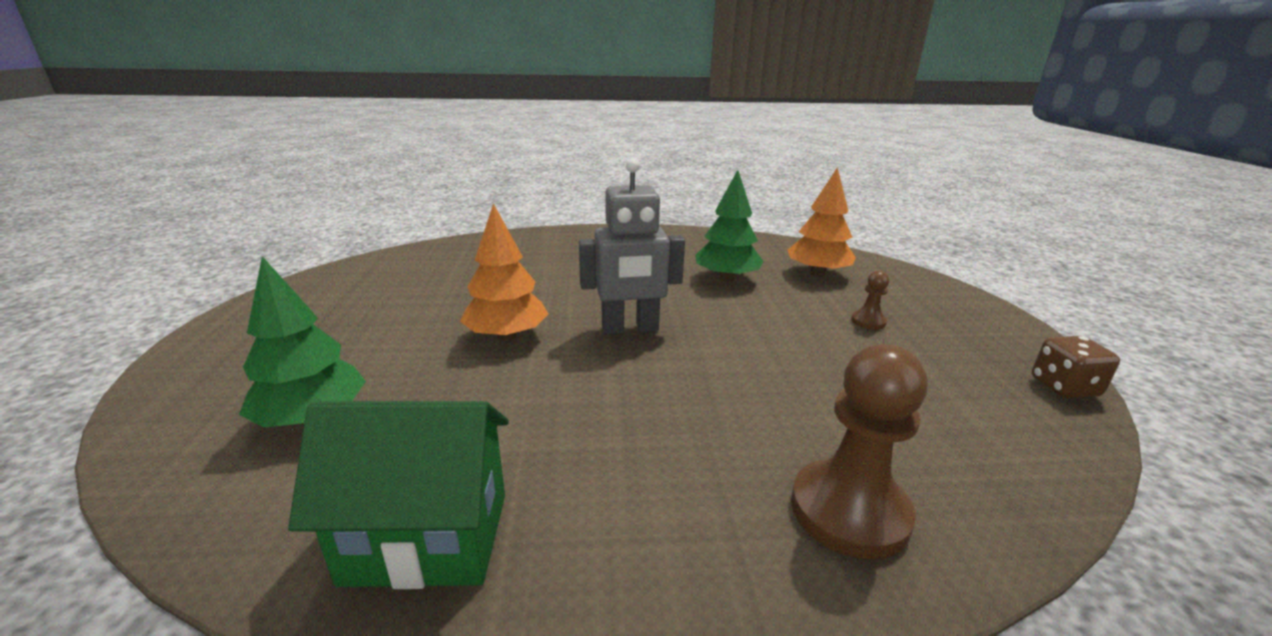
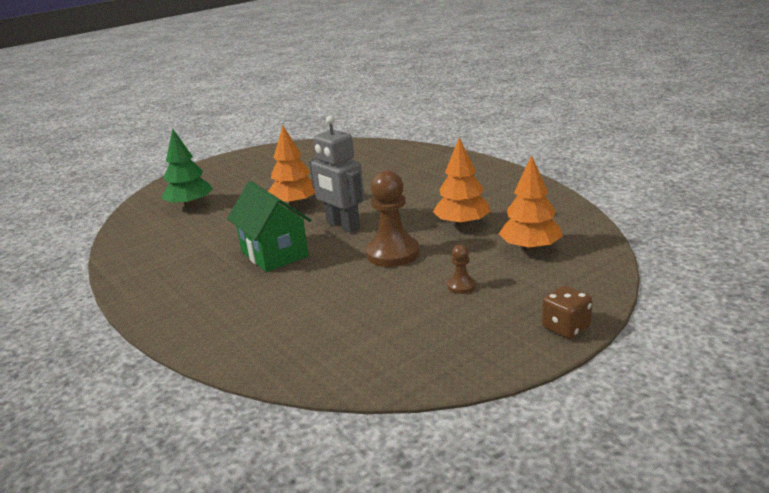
camera: 60 degrees right, 0 degrees up
(427, 538) = (146, 254): green house -> green house (274, 254)
(726, 278) = (462, 224): green tree -> orange tree
(849, 511) = (230, 325): brown pawn -> brown pawn (393, 253)
(1064, 387) = (448, 373): brown dice -> brown dice (566, 328)

